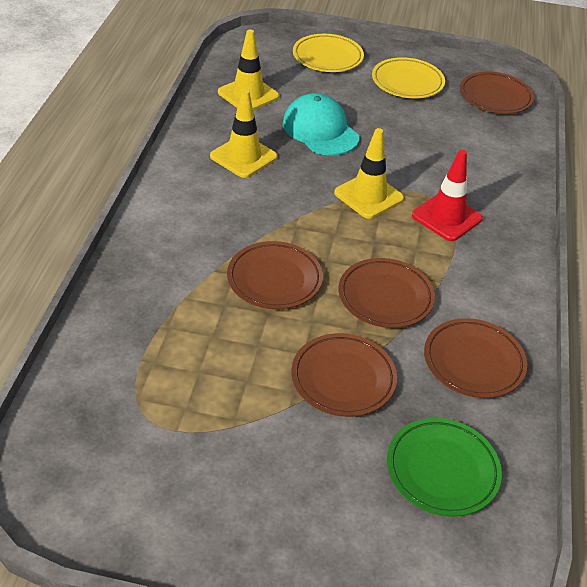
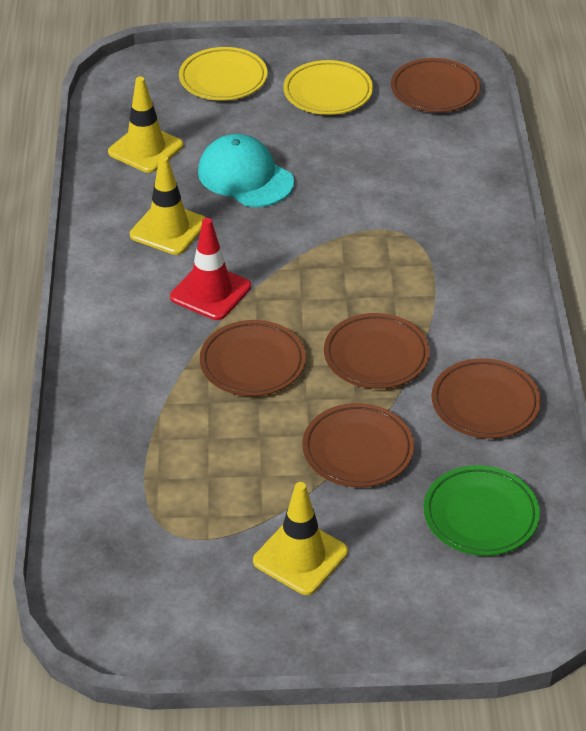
camera: 10 degrees left, 0 degrees up
(368, 196) = (324, 245): yellow traffic cone -> yellow traffic cone (300, 556)
(446, 217) = (417, 252): red traffic cone -> red traffic cone (210, 292)

